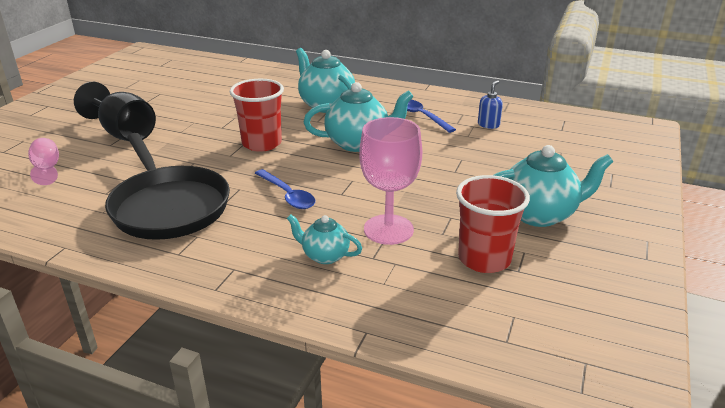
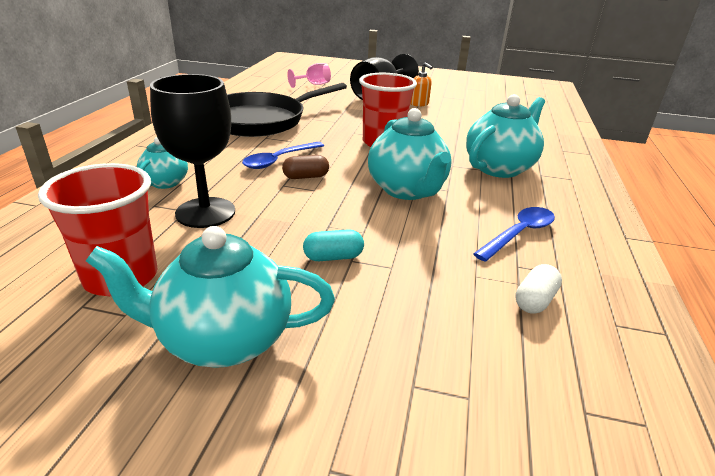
camera: 80 degrees right, 0 degrees up
(163, 116) = (419, 104): none -> orange soap dispenser
(327, 183) = (306, 177): none -> brown capsule
(388, 229) = (205, 212): pink goblet -> black goblet
(452, 177) = (333, 257): none -> turquoise capsule
(488, 125) = (534, 300): blue soap dispenser -> white capsule
(539, 214) = (223, 340): turquoise teapot -> turquoise teapot turned 105 degrees clockwise

